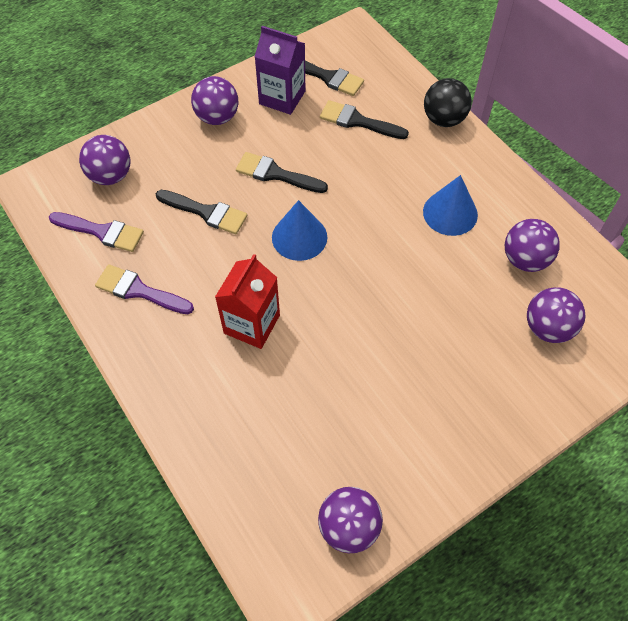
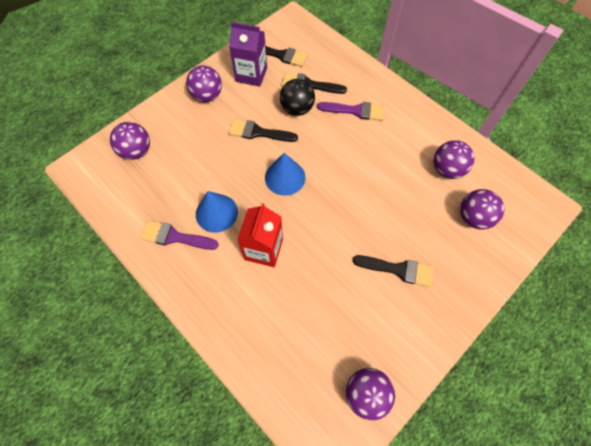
camera: 10 degrees left, 5 degrees up
(101, 232) = (137, 195): purple brush -> purple brush (355, 111)
(206, 212) = (213, 169): black brush -> black brush (398, 270)
(444, 119) = (369, 75): black ball -> black ball (297, 109)
(450, 213) = (388, 143): blue cone -> blue cone (216, 213)

